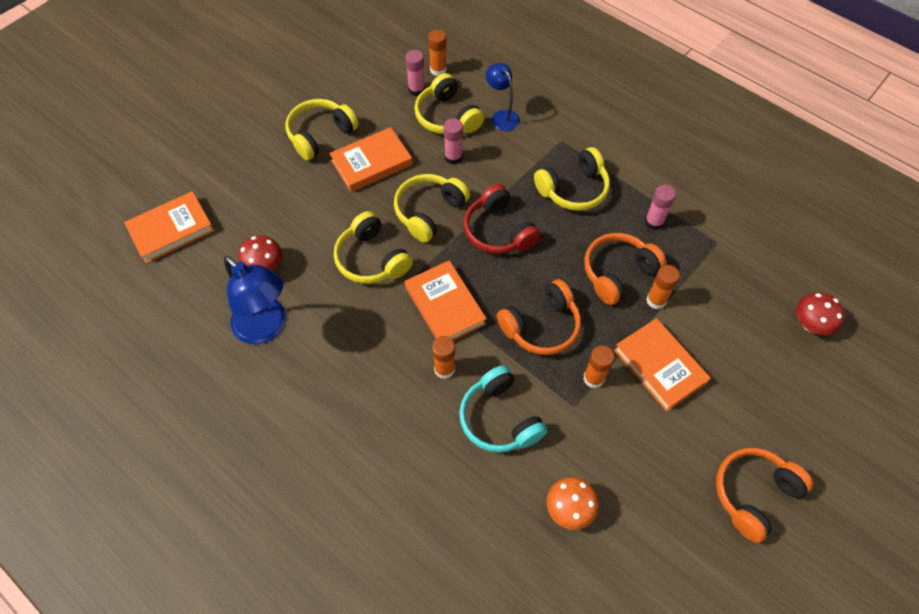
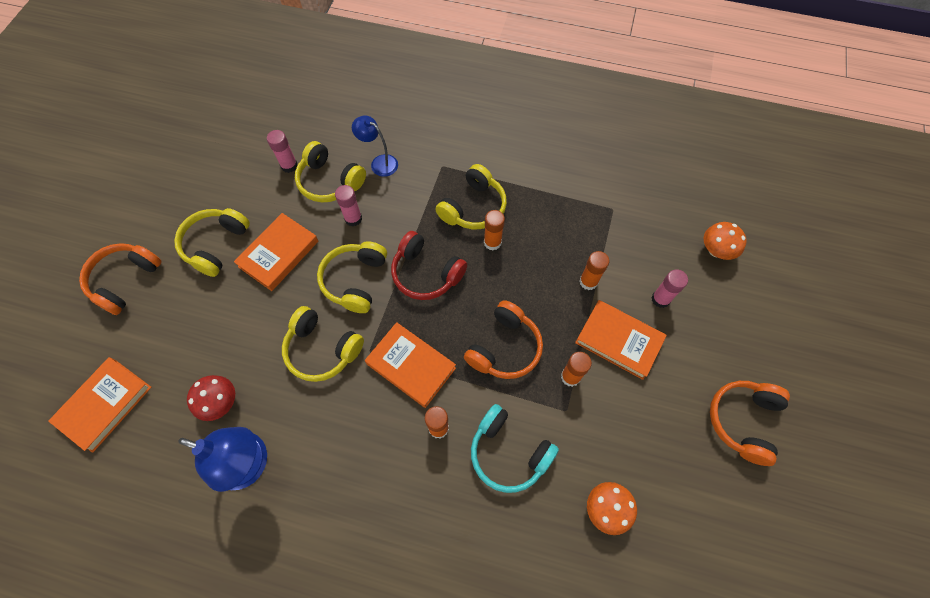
camera: 25 degrees left, 5 degrees up
(438, 70) = (300, 139): orange glue stick -> orange glue stick (492, 242)
(618, 272) = (546, 270): orange headphones -> orange headphones (125, 280)
(654, 222) = (554, 211): pink glue stick -> pink glue stick (660, 299)
(810, 324) = (716, 250): red mushroom -> orange mushroom

